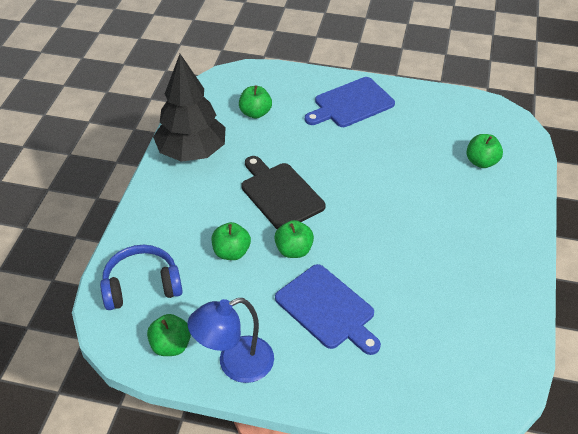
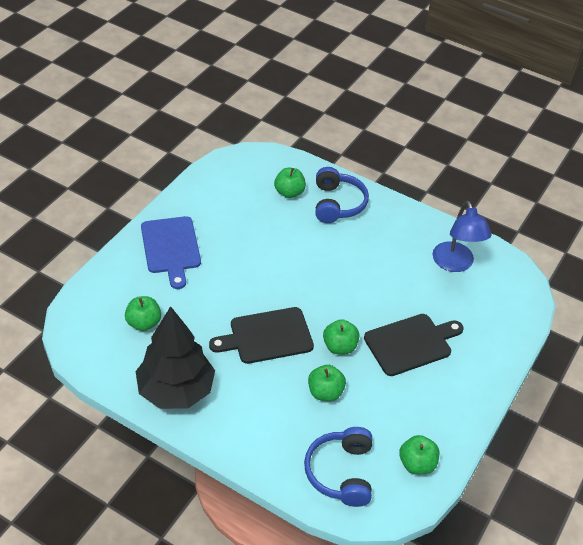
camera: 75 degrees left, 0 degrees up
(235, 364) = (448, 422): blue lamp -> blue lamp (455, 264)
(327, 309) = (411, 343): blue cutting board -> black cutting board
(493, 202) = (337, 204): none -> blue headphones

